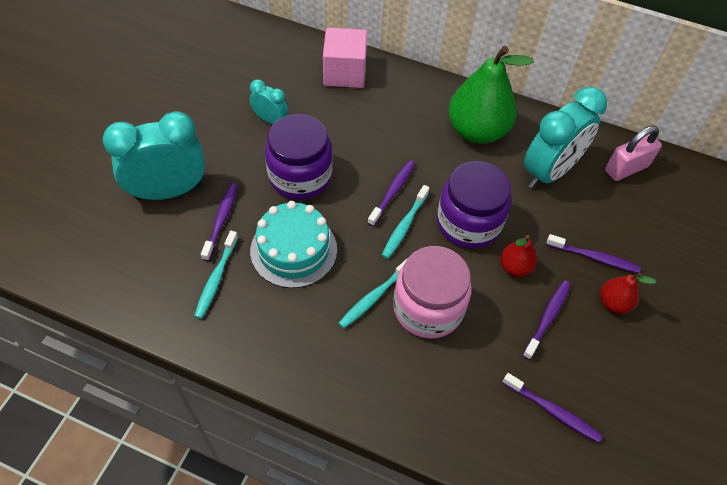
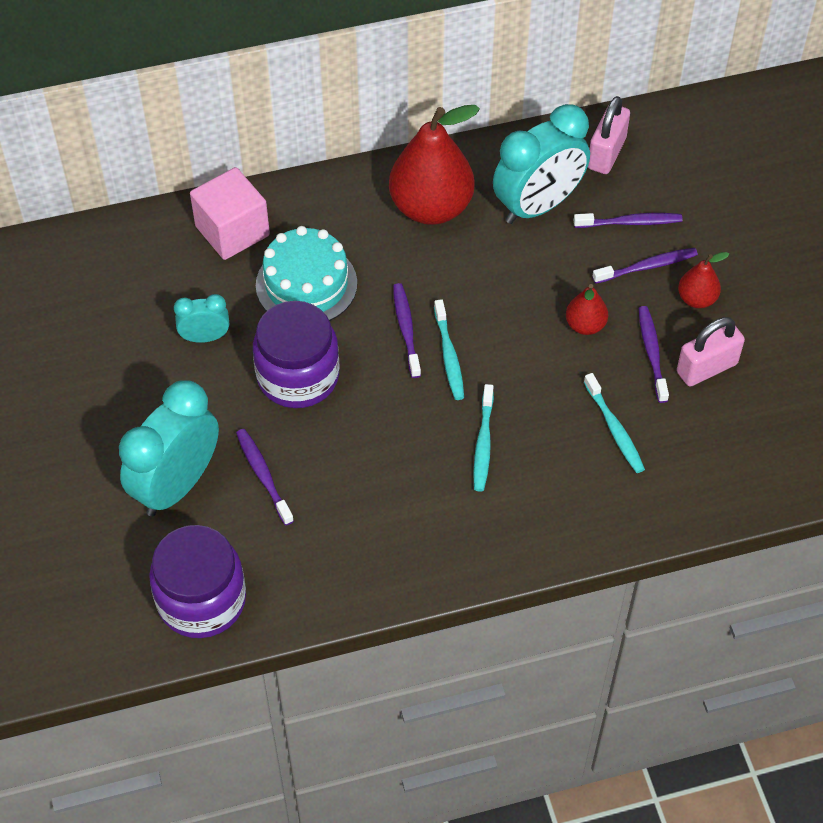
camera: 35 degrees left, 0 degrees up
(216, 279) = (317, 533): turquoise toothbrush -> turquoise toothbrush (614, 429)
(293, 250) = (365, 453): turquoise cake -> turquoise cake (306, 284)
(428, 308) = (541, 418): pink jar -> none
(468, 223) = (506, 311): purple jar -> purple jar (201, 600)
(477, 131) = (431, 207): green pear -> red pear
(549, 172) = (538, 205): turquoise clock -> turquoise clock turned 45 degrees clockwise
(552, 411) = (721, 432): purple toothbrush -> purple toothbrush (630, 222)
(580, 356) = (706, 368): none -> pink padlock

